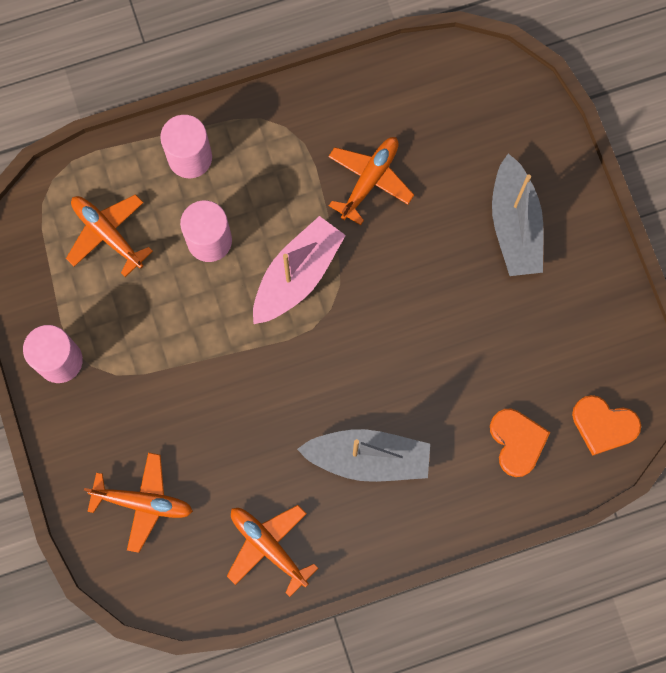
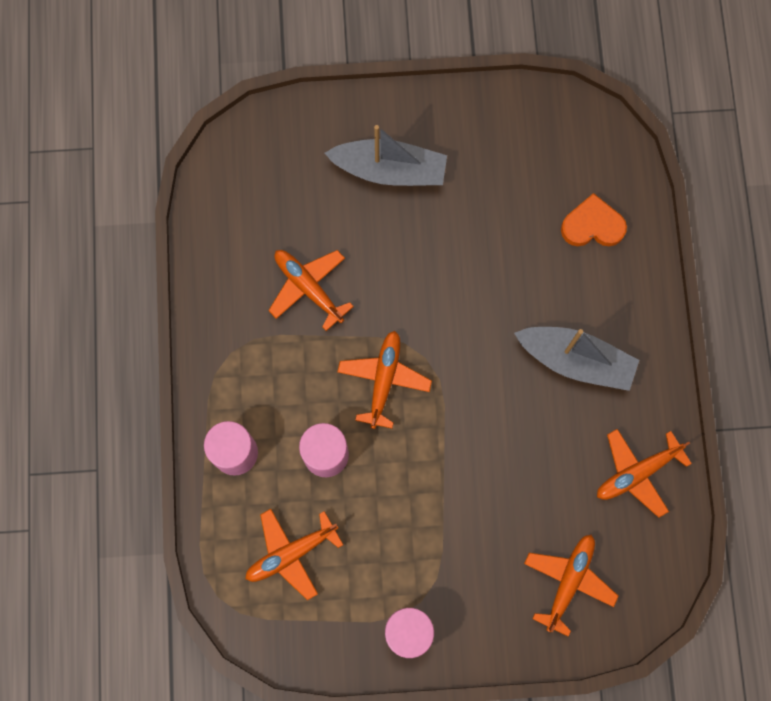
camera: 75 degrees left, 0 degrees up
(297, 275) = (384, 380): pink boat -> orange plane
(368, 458) = (576, 360): grey boat -> grey boat turned 90 degrees clockwise
(603, 425) = (595, 148): orange heart -> none

